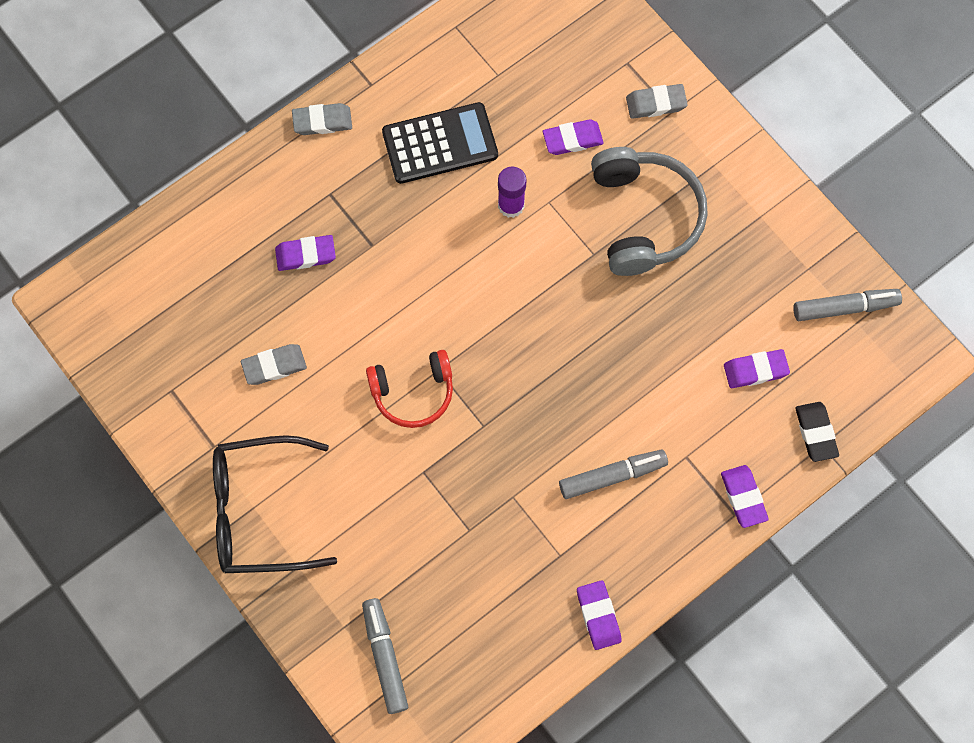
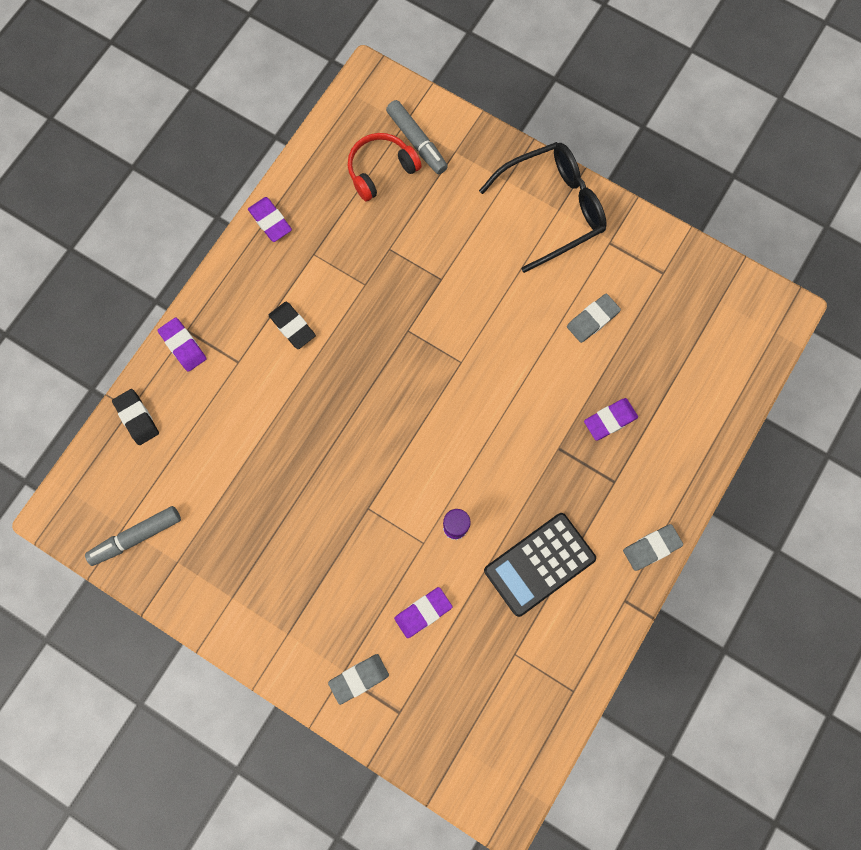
camera: 160 degrees right, 5 degrees up
(413, 392) = (474, 337): red headphones -> red headphones (381, 170)
(612, 476) = (292, 326): grey marker -> black eraser
(644, 217) = (335, 558): grey headphones -> none
(755, 370) = (200, 453): purple eraser -> none

